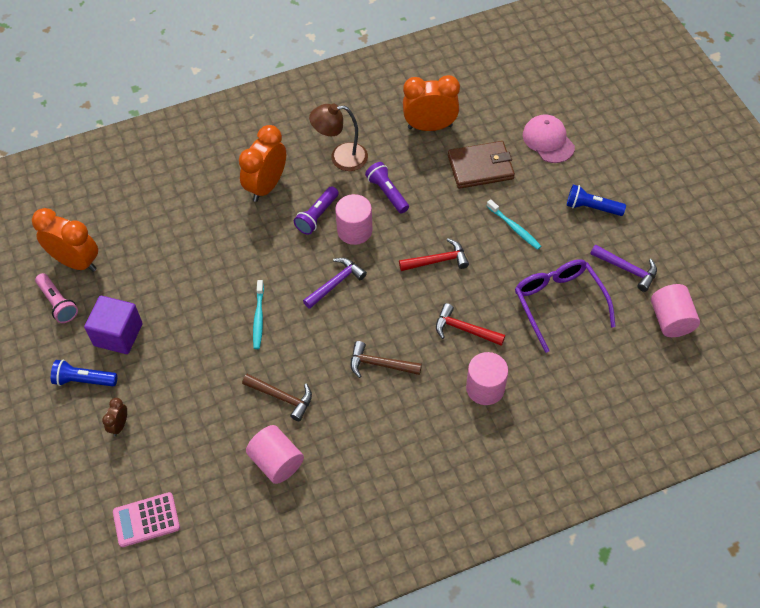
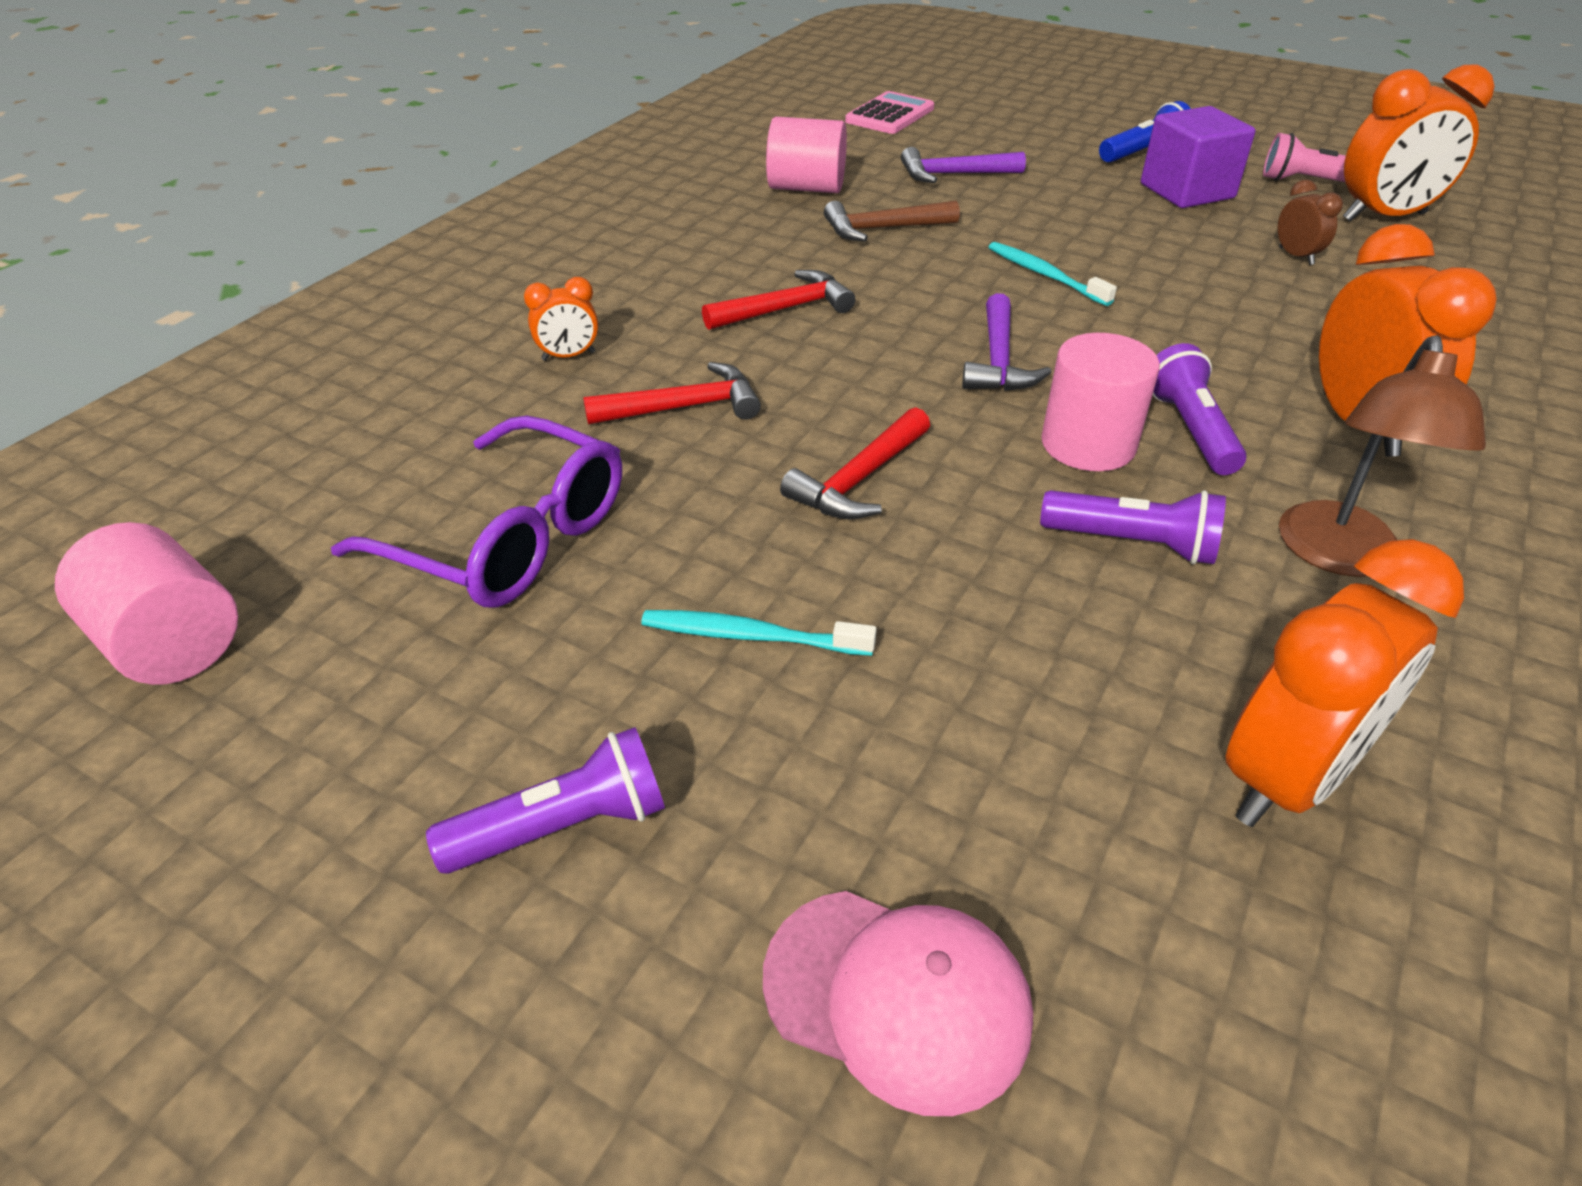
camera: 140 degrees right, 15 degrees down
(119, 425) = (1037, 145): brown clock -> brown clock (1296, 256)
(341, 157) = (1338, 556): brown lamp -> brown lamp turned 150 degrees clockwise
(380, 364) = (785, 309): brown hammer -> red hammer
(480, 167) = (1005, 744): brown wallet -> none
(485, 388) = (568, 356): pink cylinder -> orange clock
(591, 207) = (564, 826): blue flashlight -> purple flashlight
(627, 269) = (353, 702): purple hammer -> purple hammer (953, 174)

